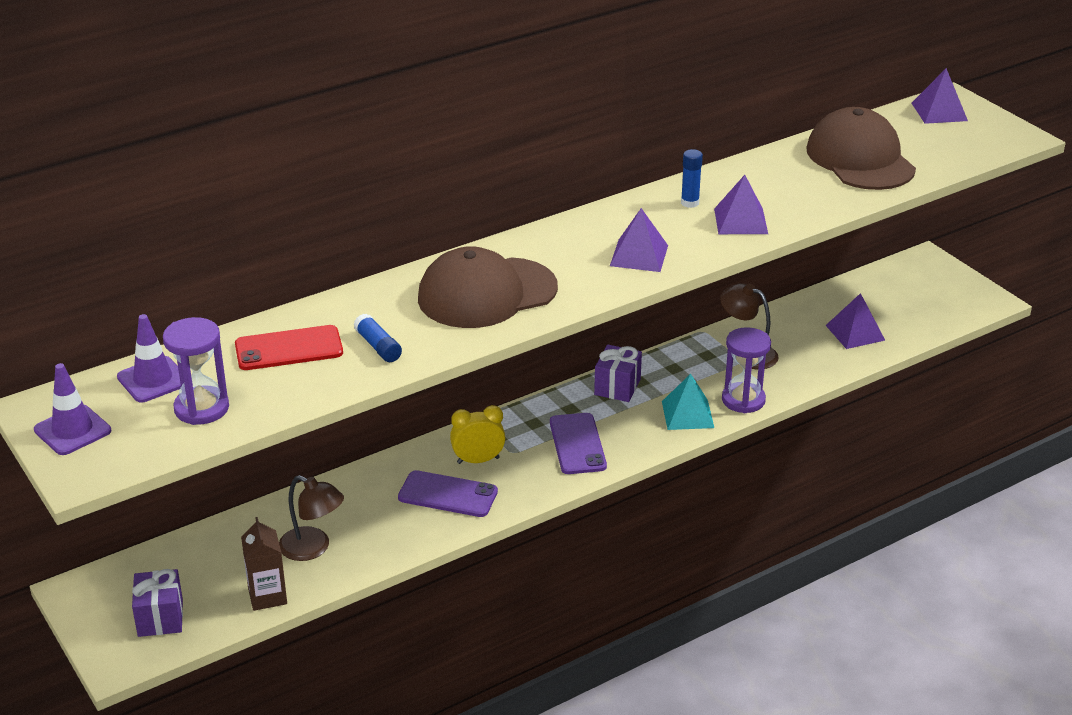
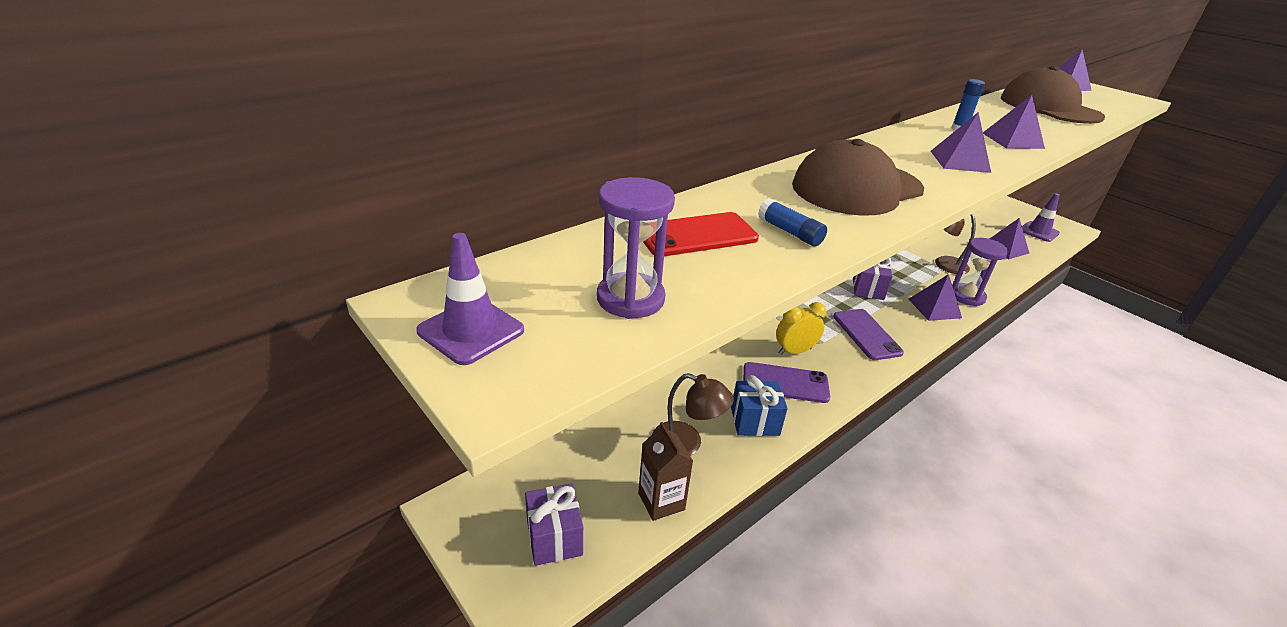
camera: 10 degrees left, 0 degrees up
(153, 380) = (557, 268): purple traffic cone -> purple traffic cone (1038, 232)
(393, 531) = (755, 421): none -> blue gift
(688, 414) = (934, 308): turquoise pyramid -> purple pyramid

